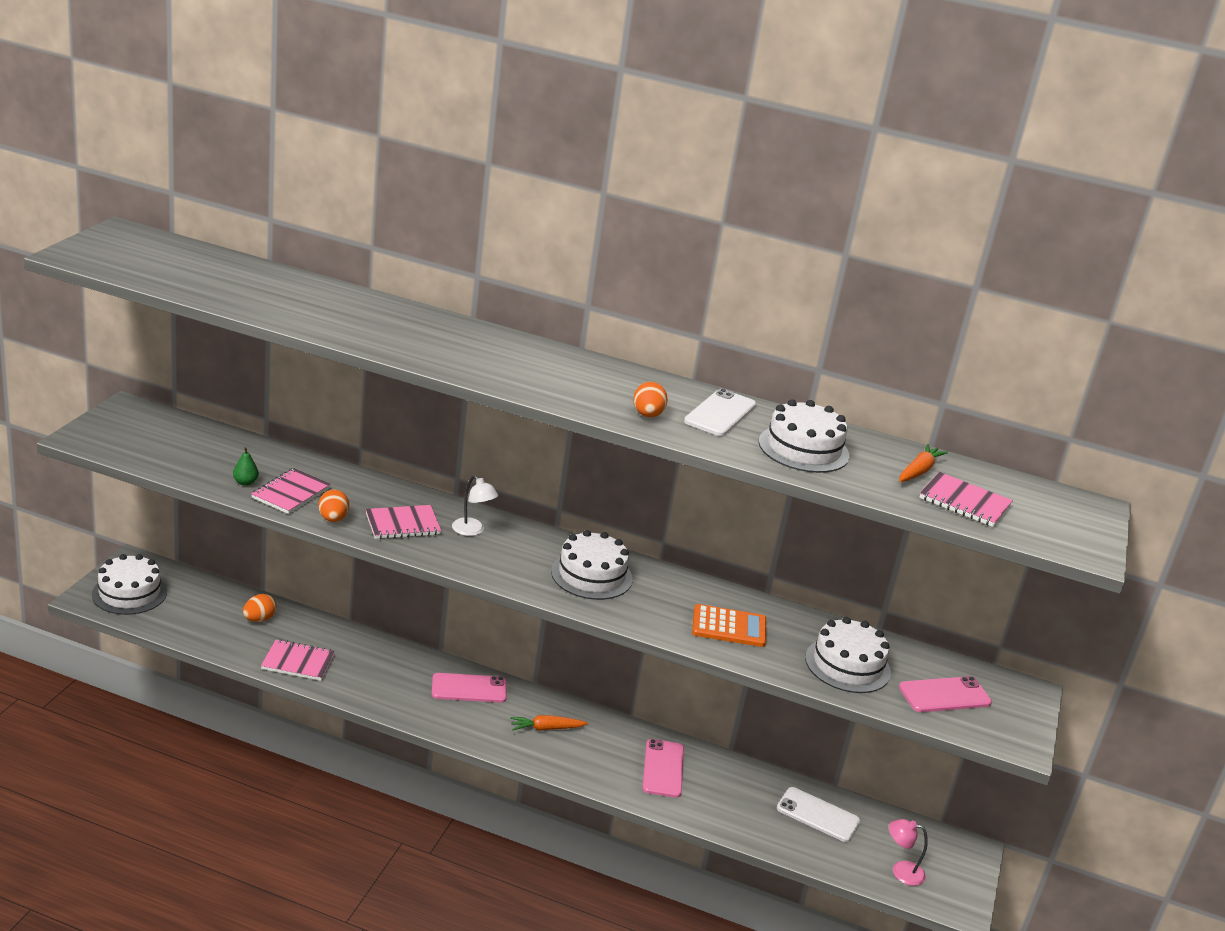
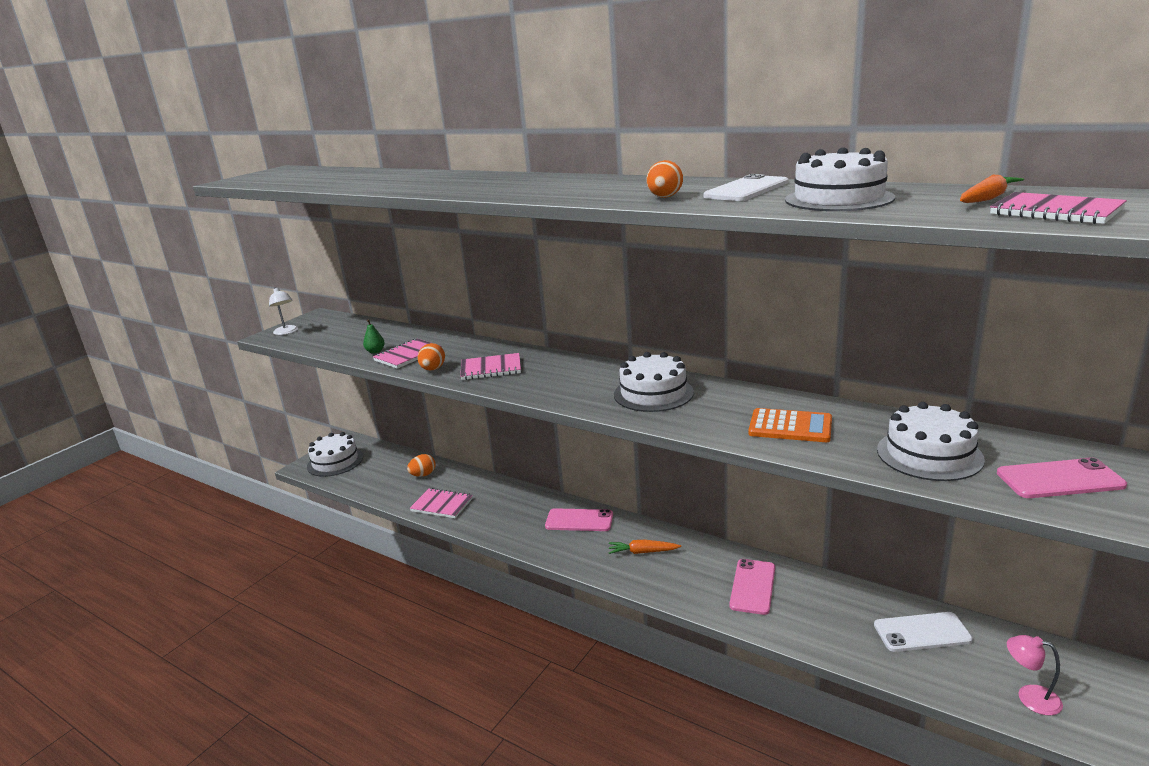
camera: 20 degrees right, 5 degrees down
(472, 531) = (551, 369): white lamp -> white lamp (287, 332)
(818, 815) = (922, 632): white phone -> white phone turned 45 degrees counterclockwise

